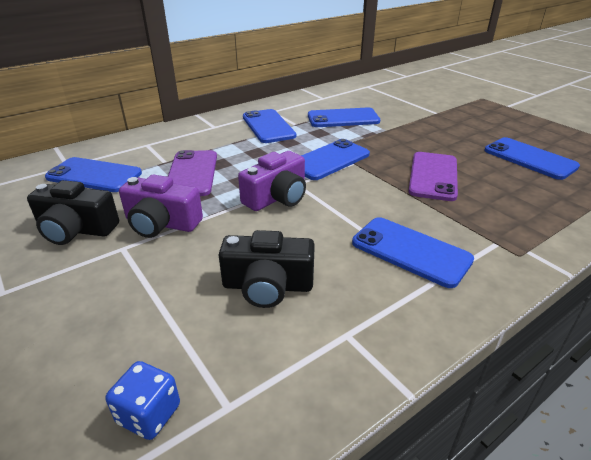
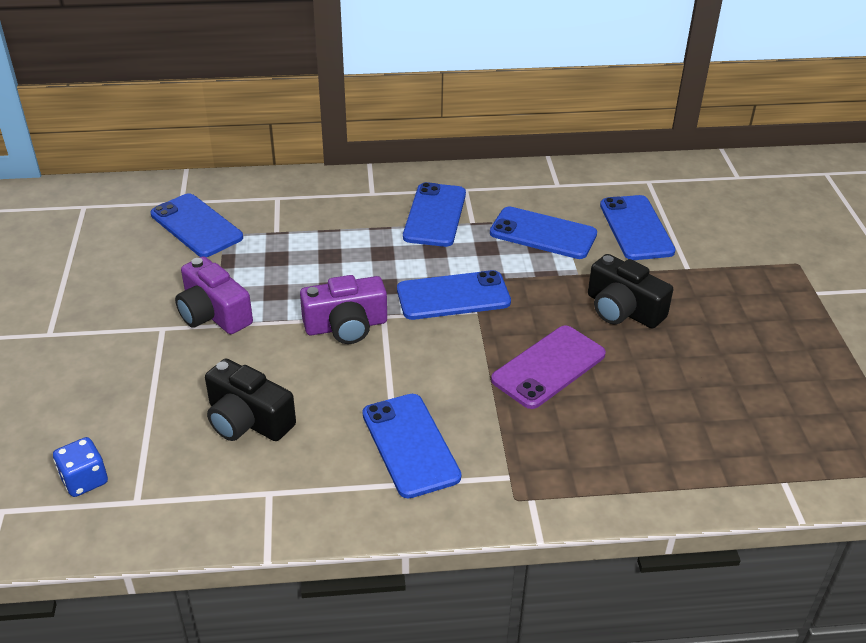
camera: 30 degrees right, 5 degrees up
(76, 230) = (139, 291): black camera -> black camera (623, 310)
(192, 173) = (289, 259): purple phone -> none
(529, 158) = (711, 392): blue phone -> blue phone (636, 228)

